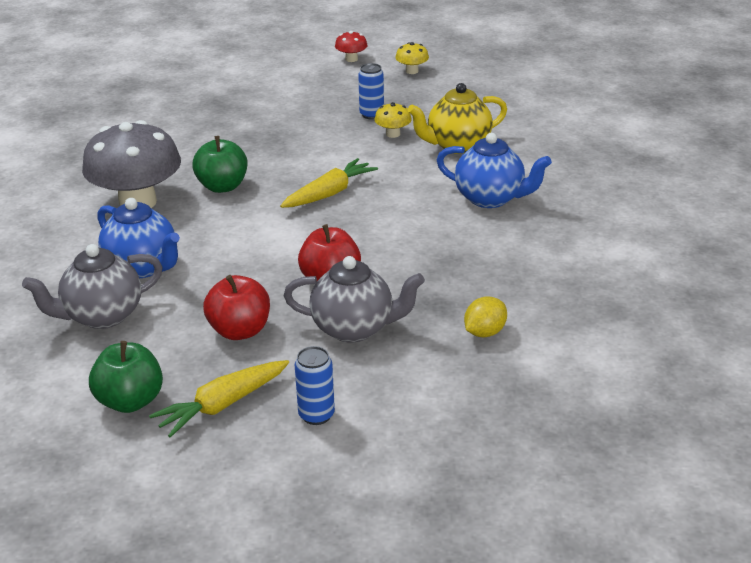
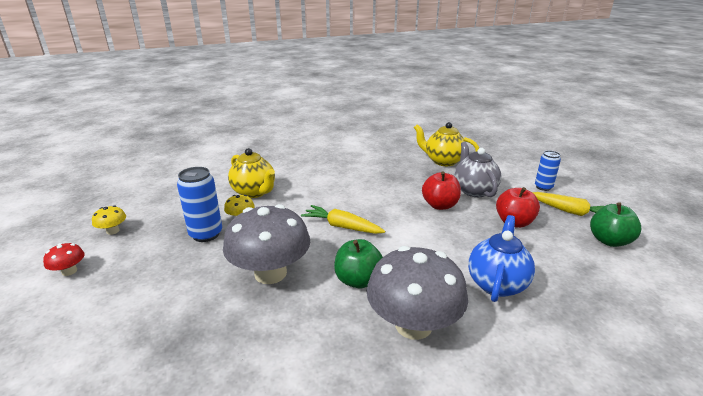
camera: 110 degrees left, 5 degrees down
(102, 316) = (564, 281): grey teapot -> none
(273, 143) = (270, 273): none -> grey mushroom
(371, 115) = (206, 234): blue can -> blue can, size x1.55
(484, 332) = (443, 161): yellow lemon -> yellow teapot
(490, 198) = (320, 174): blue teapot -> none

